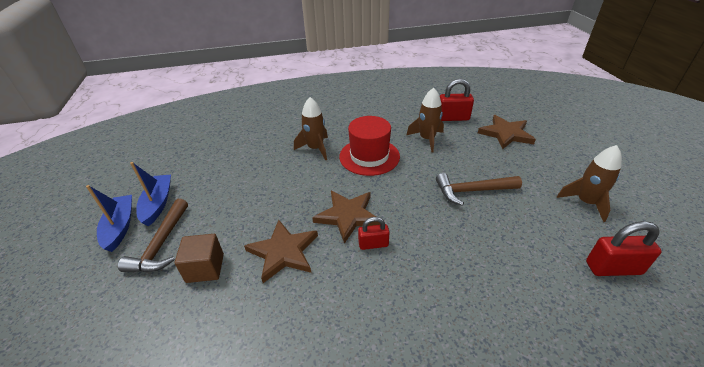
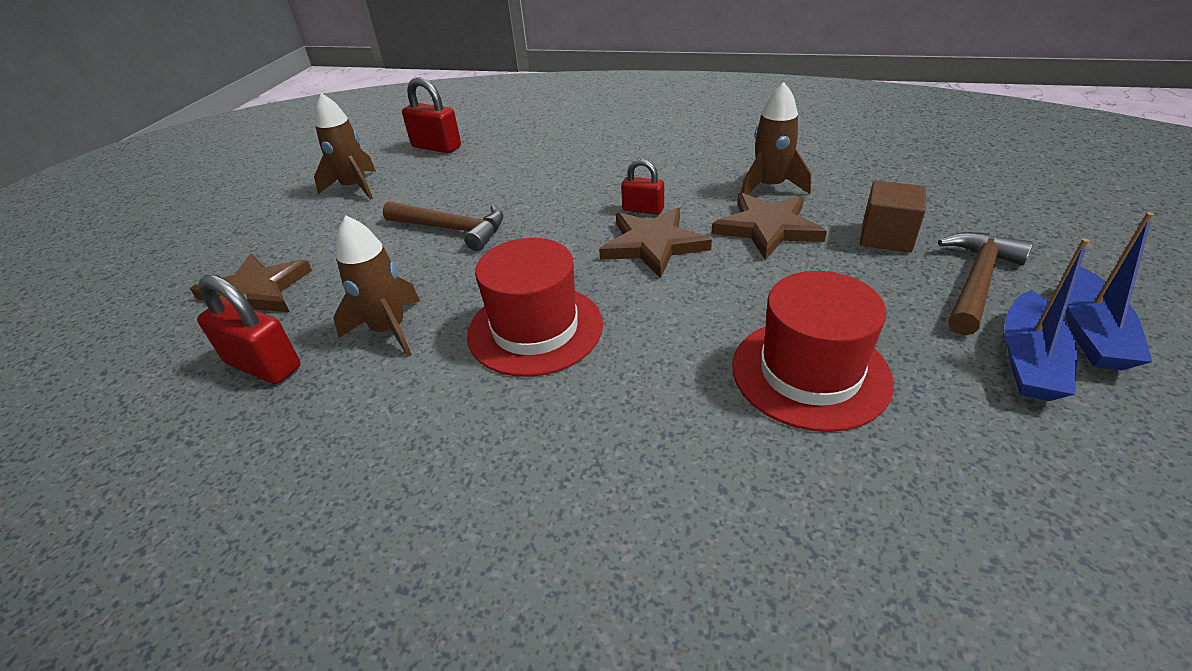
camera: 150 degrees left, 0 degrees up
(250, 172) = (810, 373): none -> red hat
(315, 148) = (632, 389): brown rocket -> brown rocket (770, 187)

